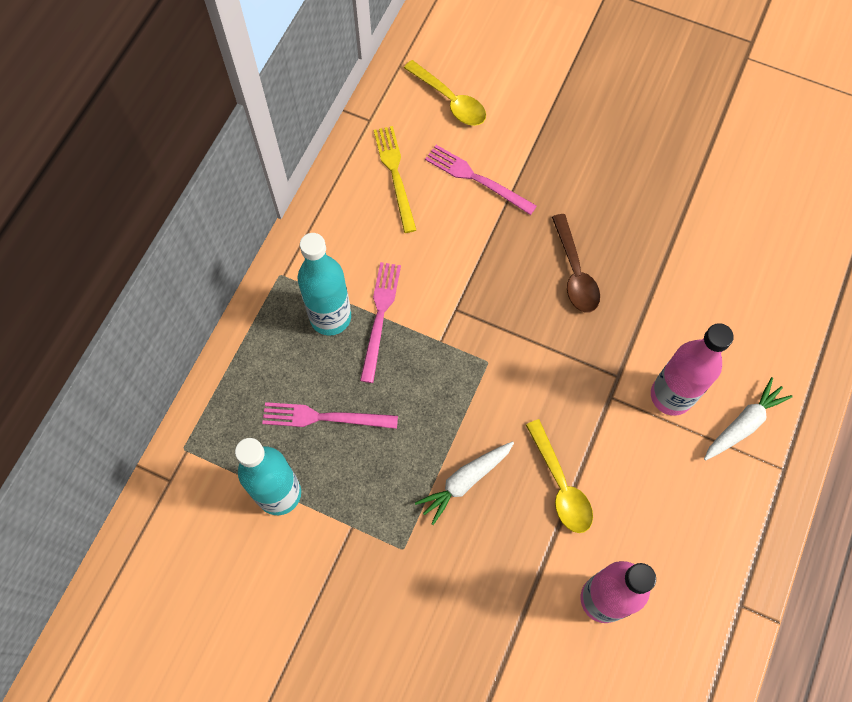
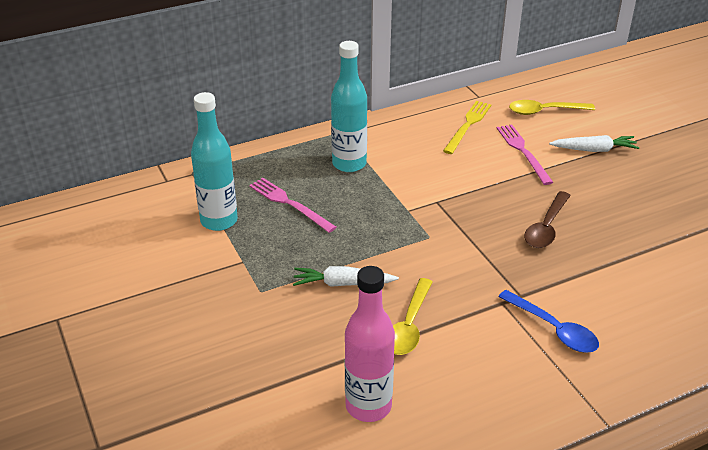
camera: 40 degrees right, 30 degrees down
(380, 317) = (381, 179): pink fork -> none
(450, 100) = (545, 111): yellow spoon -> yellow spoon turned 90 degrees clockwise
(671, 396) = (553, 329): pink bottle -> blue spoon
(743, 424) = (600, 379): white carrot -> white carrot (594, 150)

